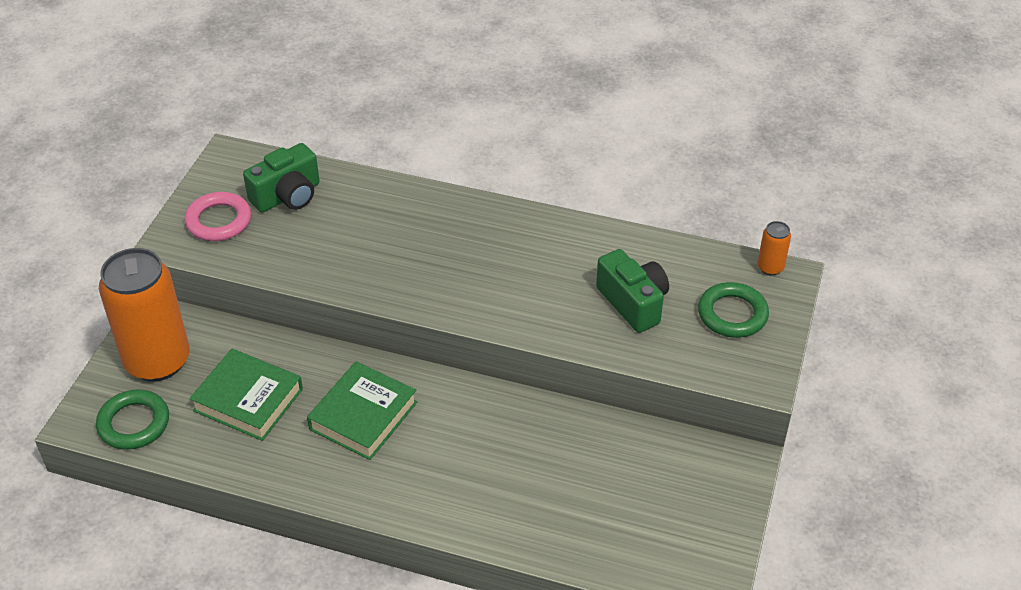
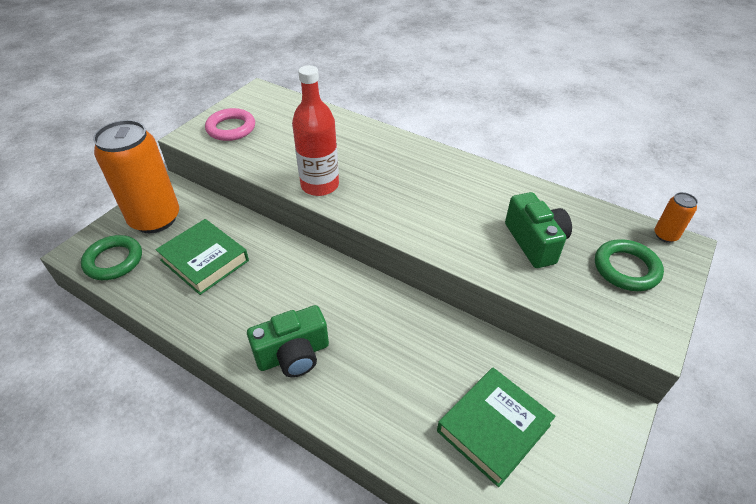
camera: 15 degrees right, 0 degrees up
(287, 196) = (286, 120): green camera -> green camera (293, 355)
(363, 416) = (286, 291): green book -> green book (493, 428)
(367, 280) = (320, 185): none -> red bottle

